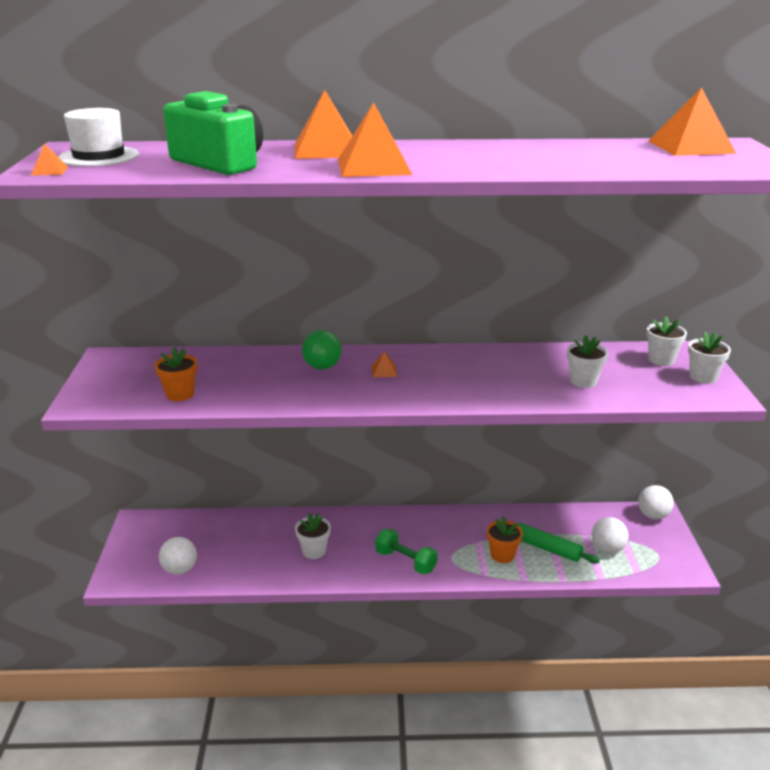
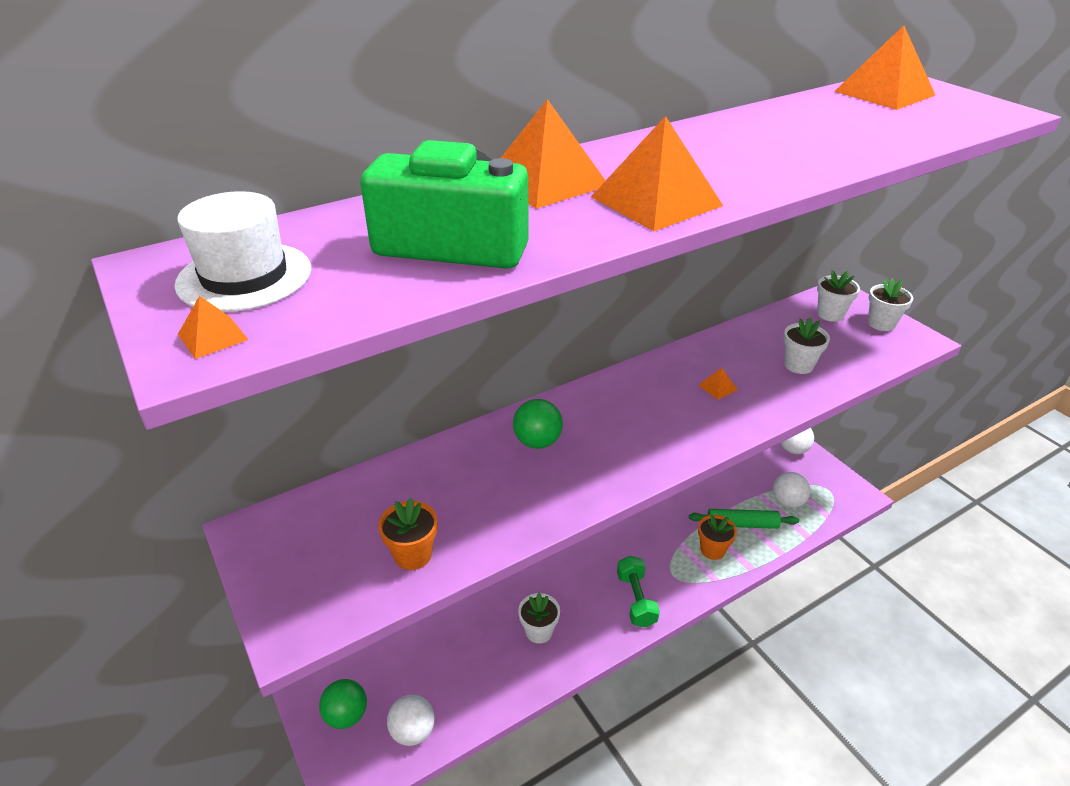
camera: 30 degrees left, 10 degrees up
(148, 544) = (346, 715): none -> green ball
(384, 371) = (608, 422): orange pyramid -> orange pyramid (717, 387)
(405, 561) = (636, 599): green dumbbell -> green dumbbell turned 75 degrees clockwise

